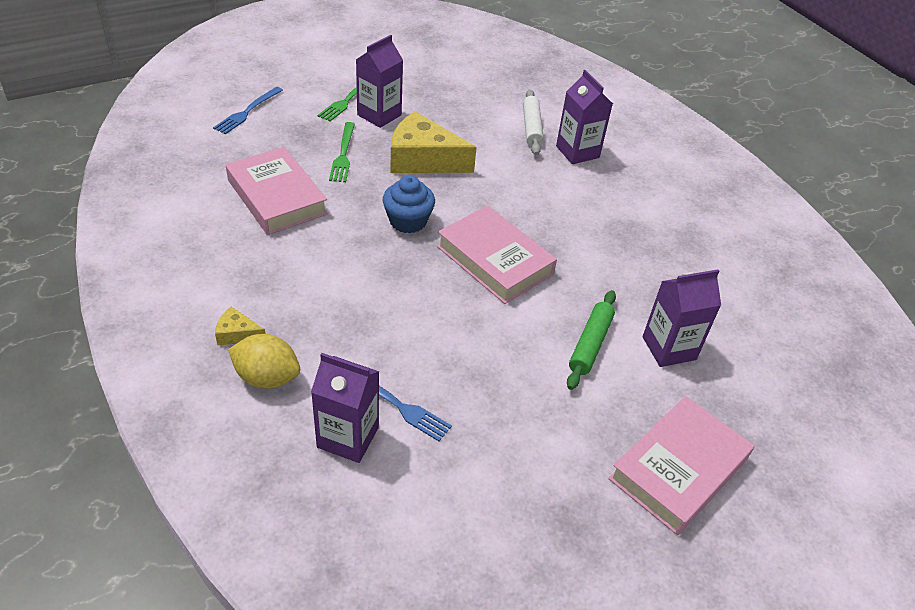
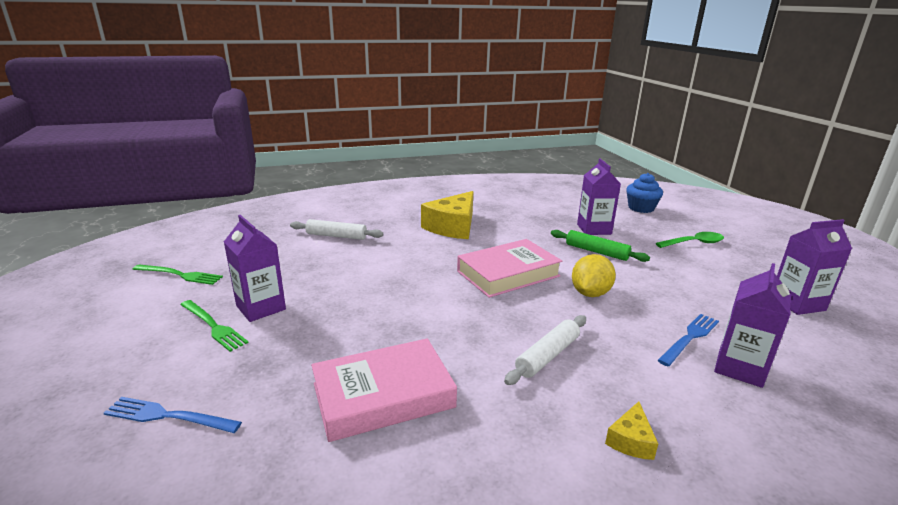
camera: 75 degrees left, 20 degrees down
(247, 112) = (168, 416): blue fork -> blue fork turned 150 degrees clockwise
(267, 377) = (689, 418): yellow lemon -> yellow lemon (590, 293)
(343, 154) = (321, 338): green fork -> green fork (180, 275)
(343, 288) = (547, 356): none -> white rolling pin
(408, 221) = (449, 308): blue cupcake -> blue cupcake (641, 208)
(423, 159) = (356, 290): yellow cheese -> yellow cheese (453, 226)
(577, 152) = (379, 224): purple carton -> purple carton (797, 303)
(678, 469) = (694, 243): pink book -> green spoon

